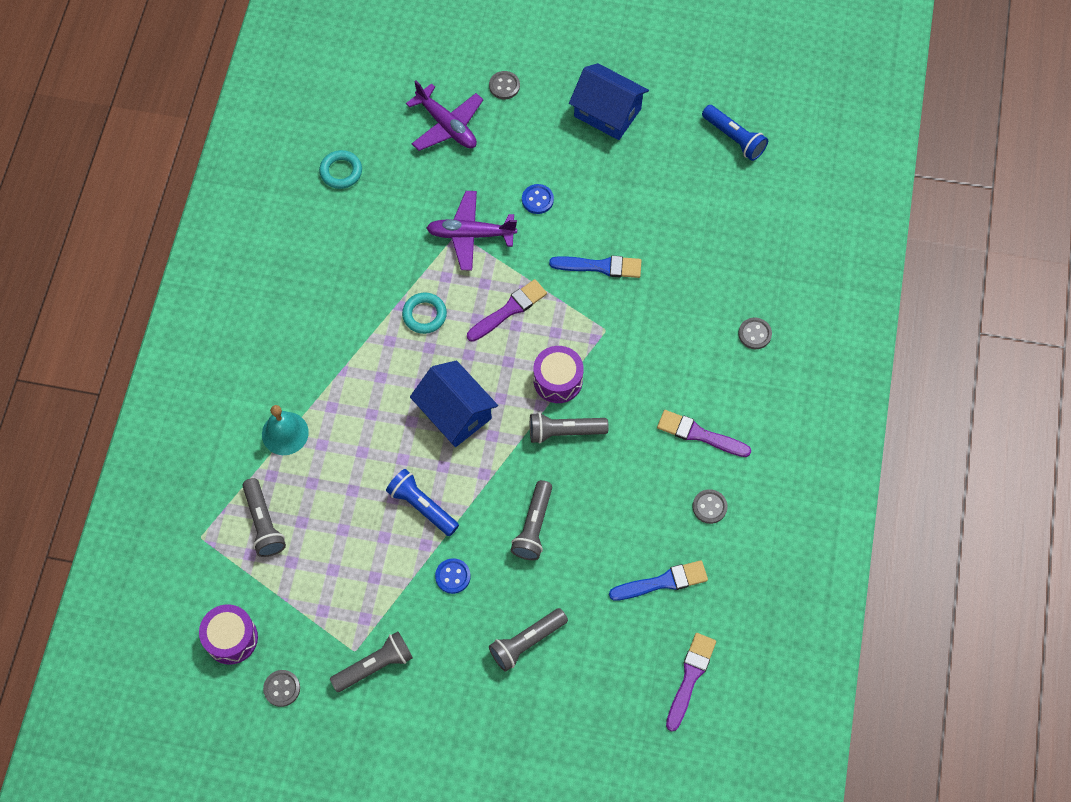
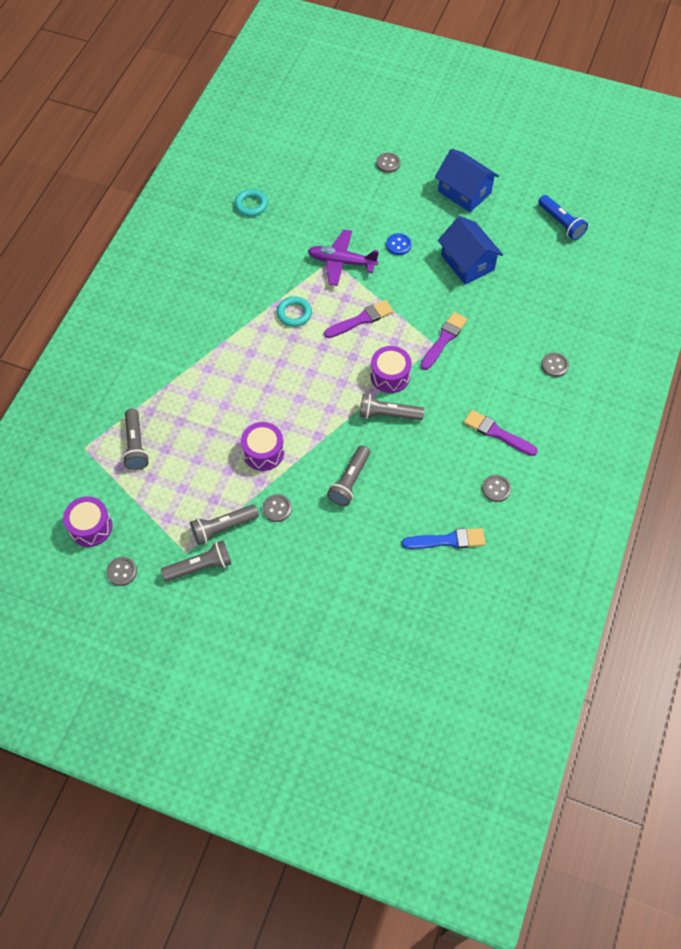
camera: 10 degrees right, 5 degrees down
(285, 433) = (167, 382): turquoise bell -> none
(422, 506) = (263, 452): blue flashlight -> purple drum
(447, 125) = (338, 184): purple plane -> none
(453, 576) = (277, 508): blue button -> grey button
(455, 413) = (304, 387): blue house -> blue house (467, 262)
(526, 642) = (327, 569): grey flashlight -> grey flashlight (223, 528)
(600, 266) = (439, 299): blue brush -> none
(690, 677) = (457, 619): purple brush -> purple brush (444, 339)

